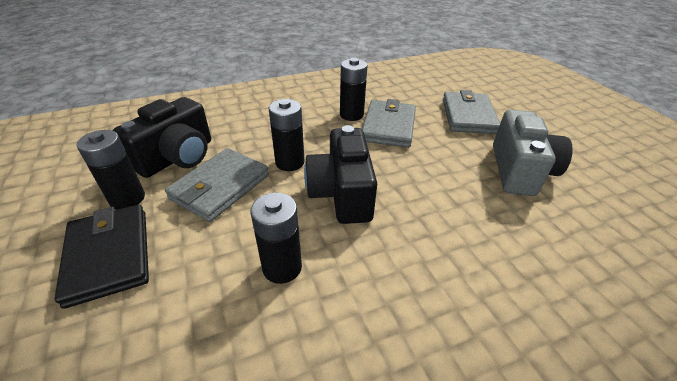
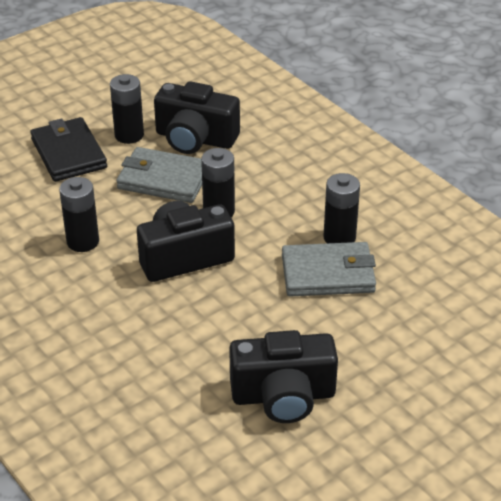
camera: 75 degrees right, 0 degrees up
(109, 255) = (69, 153): black wallet -> black wallet turned 75 degrees counterclockwise
(468, 116) = (398, 348): grey wallet -> none
(520, 170) = (283, 396): grey camera -> black camera

